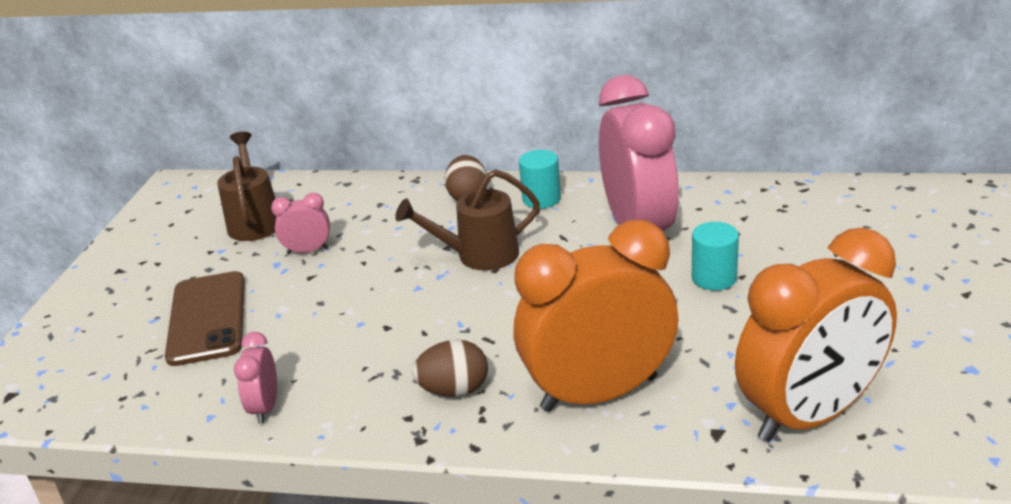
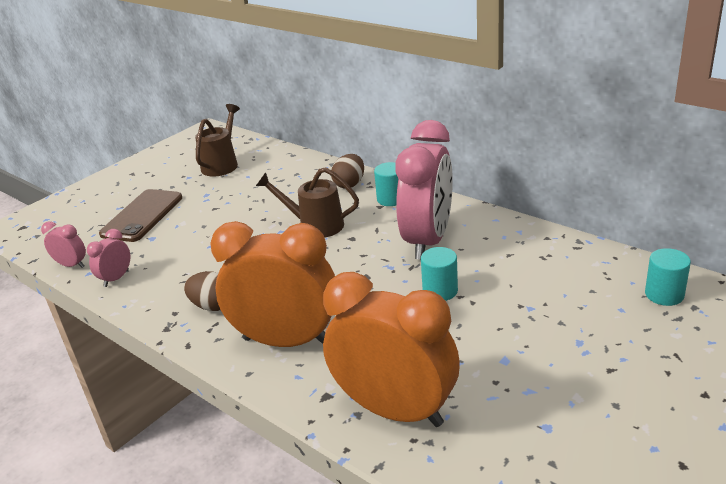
camera: 30 degrees right, 0 degrees up
(308, 251) = (229, 191): pink clock -> pink clock (71, 265)
(809, 415) = (395, 410): orange clock -> orange clock turned 150 degrees counterclockwise
(935, 208) = (664, 294): none -> turquoise cylinder

